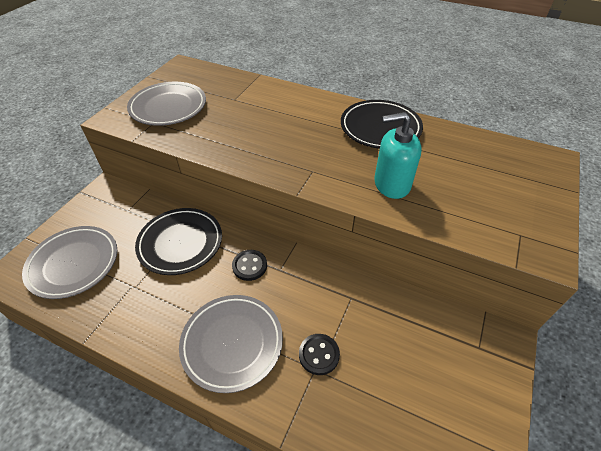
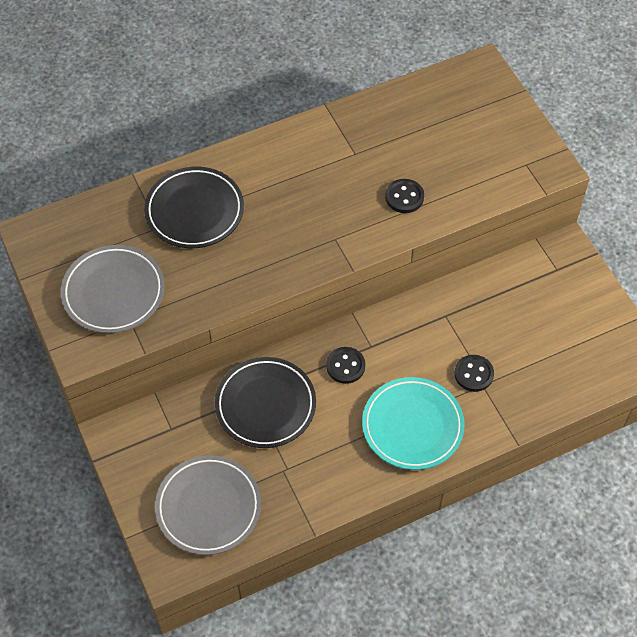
camera: 50 degrees left, 10 degrees up
(232, 343) = (412, 426): grey plate -> turquoise plate
(380, 128) = (329, 146): black plate -> black plate (194, 211)
(391, 184) = (404, 197): turquoise soap dispenser -> black button

